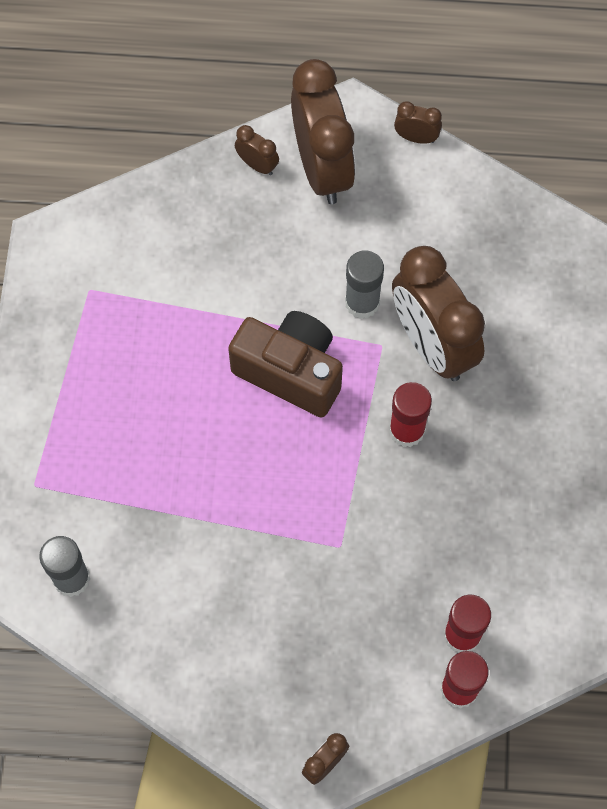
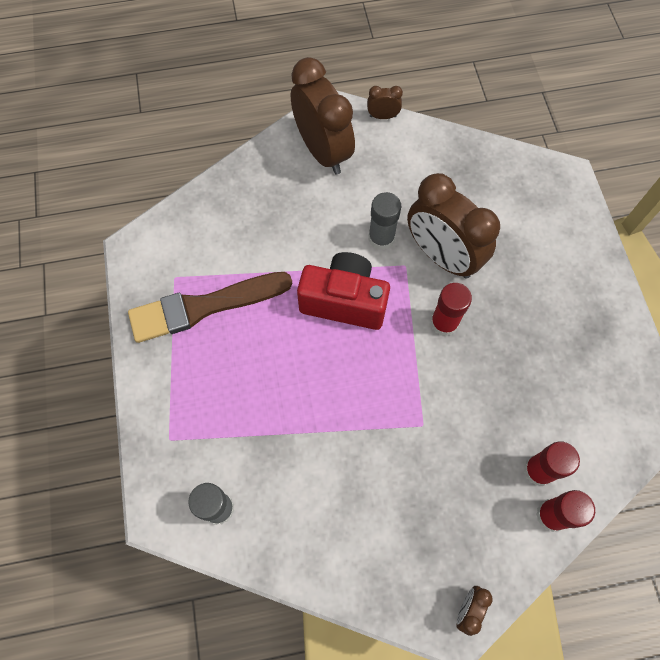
camera: 15 degrees left, 0 degrees up
(116, 336) = (204, 307): none -> brown brush
(257, 165) = (275, 160): brown clock -> none
(290, 372) = (344, 301): brown camera -> red camera

